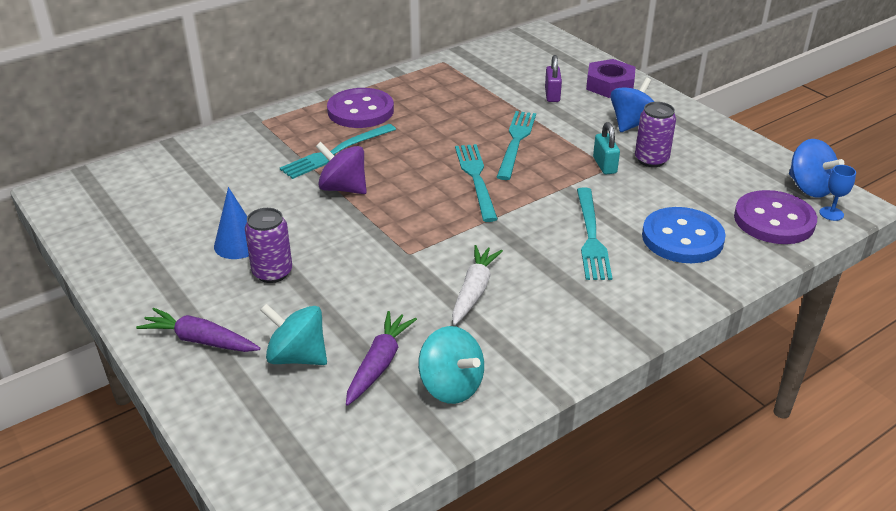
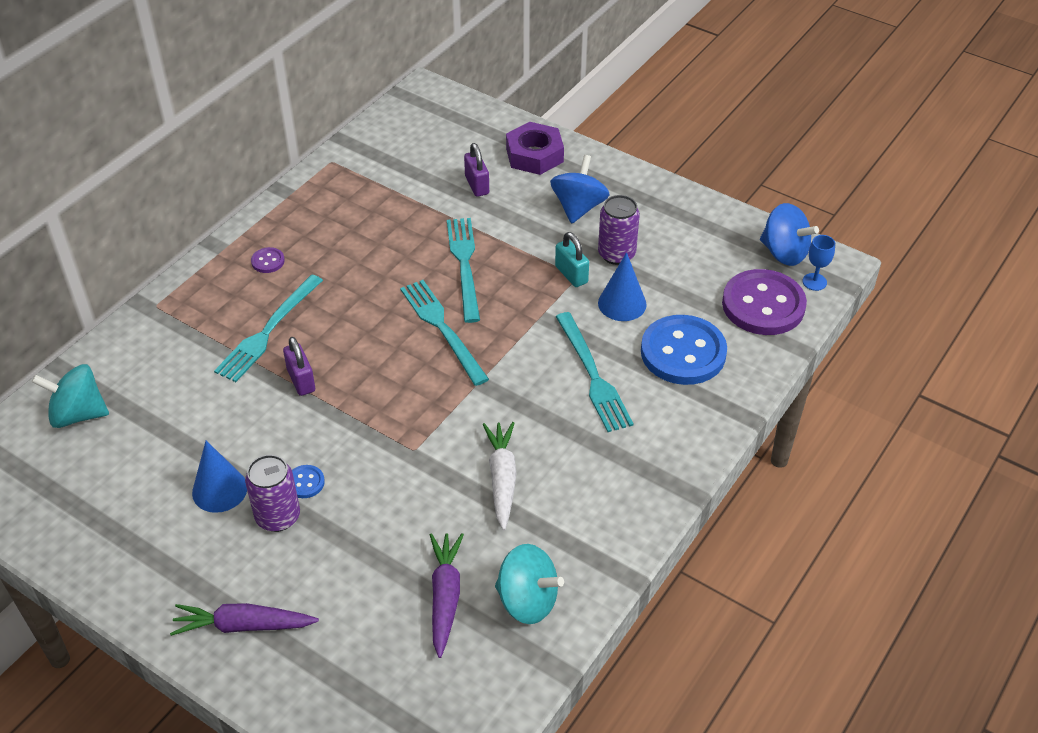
camera: 20 degrees left, 10 degrees up
(297, 357) = (357, 614): turquoise spinning top -> turquoise spinning top (78, 414)
(307, 255) = (305, 482): none -> blue button
(343, 188) = (301, 380): purple spinning top -> purple padlock
(360, 111) = (268, 261): purple button -> purple button, size x0.41
(641, 193) = (622, 303): none -> blue cone

